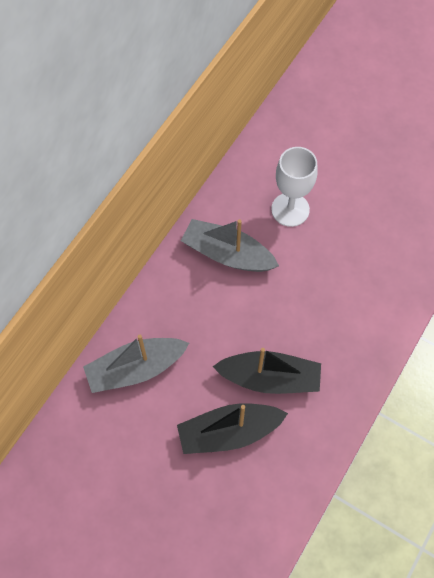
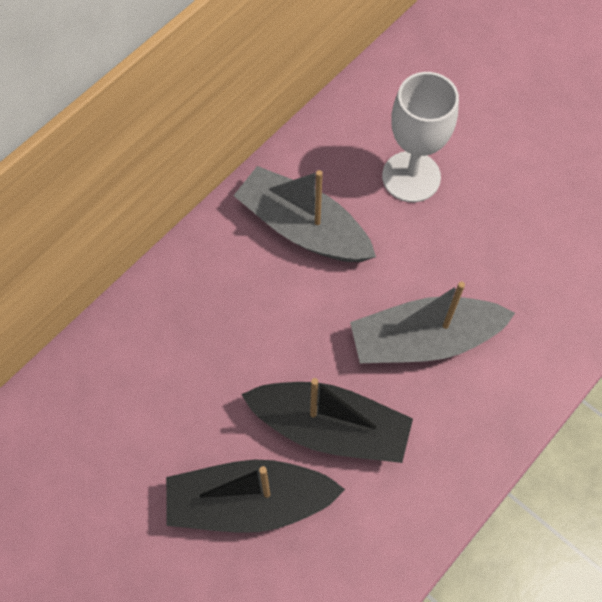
camera: 10 degrees right, 0 degrees up
(136, 369) = (128, 378): grey boat -> grey boat (424, 340)

